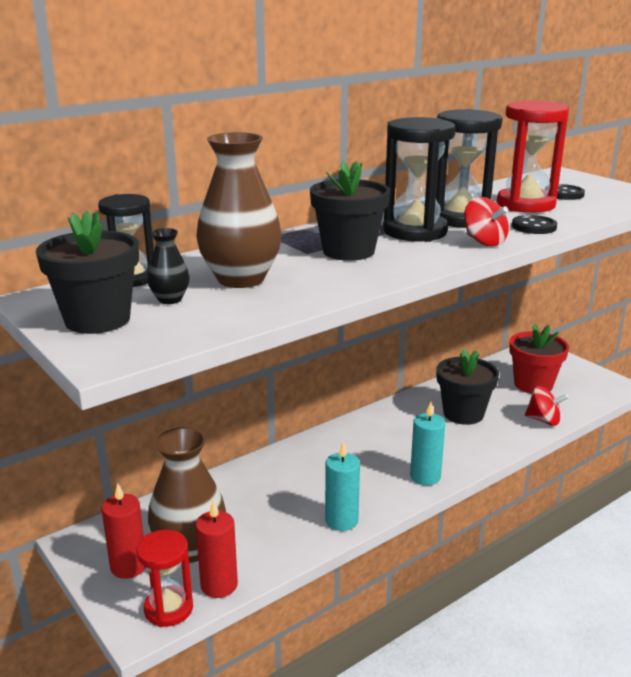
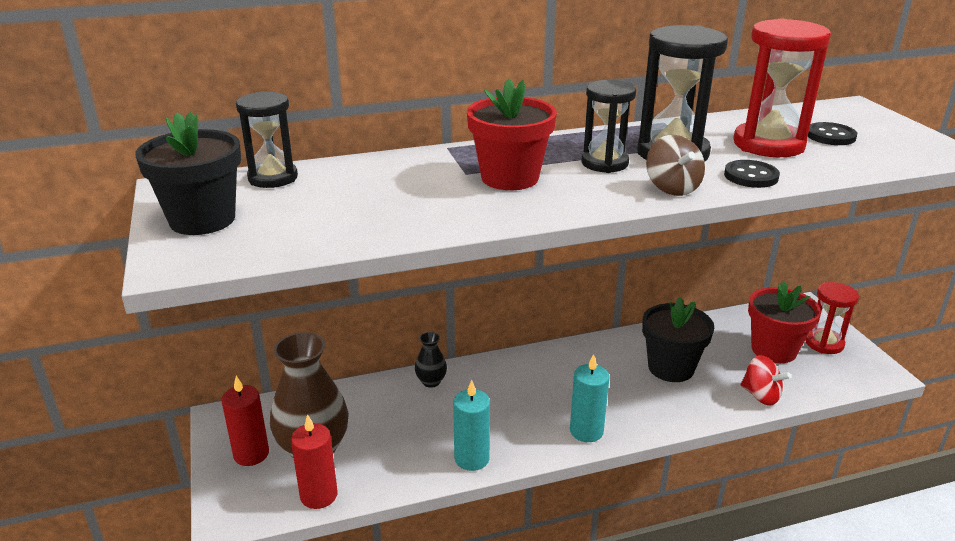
camera: 20 degrees right, 5 degrees up
(168, 609) = (262, 506): red hourglass -> red hourglass (824, 343)
(170, 299) = (285, 208): black vase -> black vase (431, 382)
(241, 279) = (372, 195): brown vase -> none
(348, 251) = (510, 178): black flower pot -> red flower pot
(415, 231) = (604, 163): black hourglass -> black hourglass, size x0.65
(484, 242) = (672, 188): red spinning top -> brown spinning top

